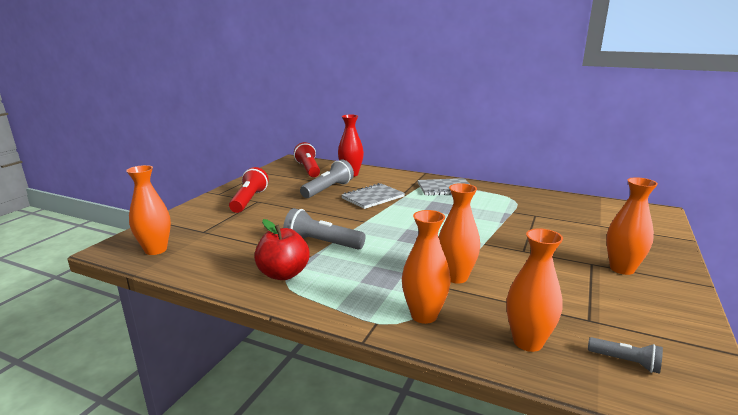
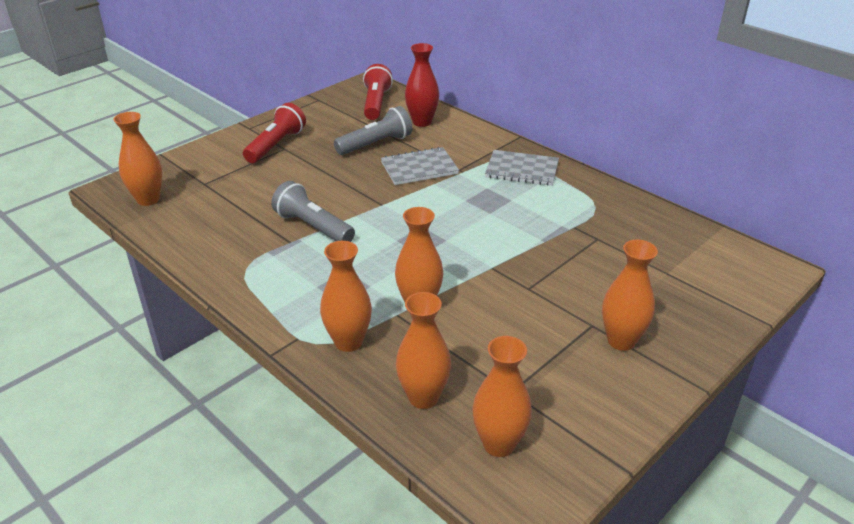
camera: 20 degrees right, 15 degrees up
(283, 274) = (249, 259): red apple -> none
(625, 362) = (499, 444): grey flashlight -> orange vase

